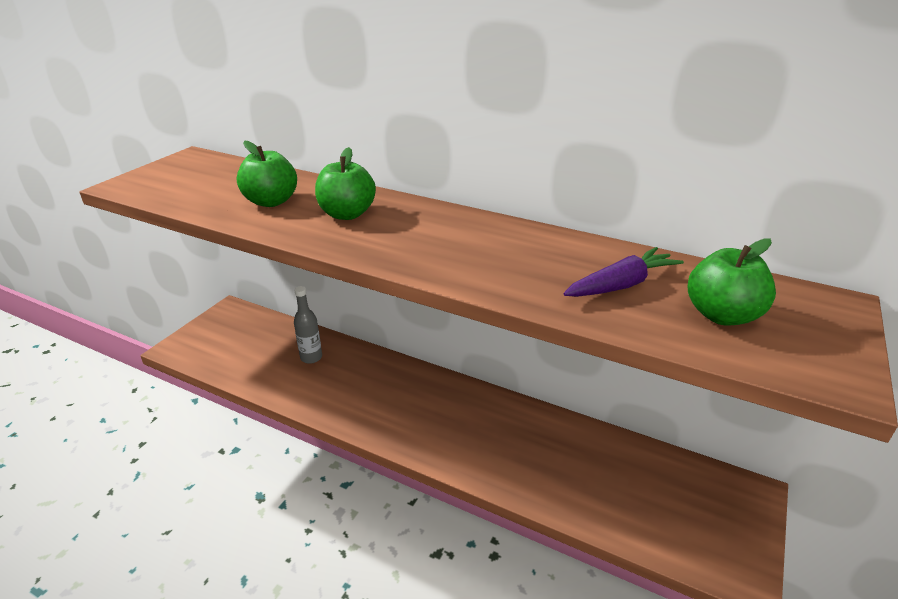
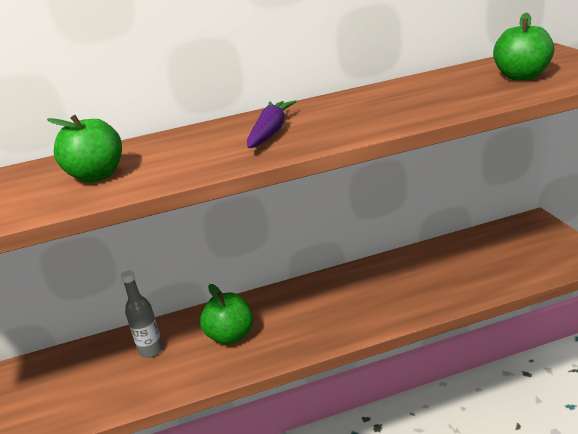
camera: 40 degrees left, 5 degrees down
(347, 214) = (189, 149): green apple -> green apple (231, 336)
(621, 285) = (451, 90): purple carrot -> purple carrot (271, 132)

